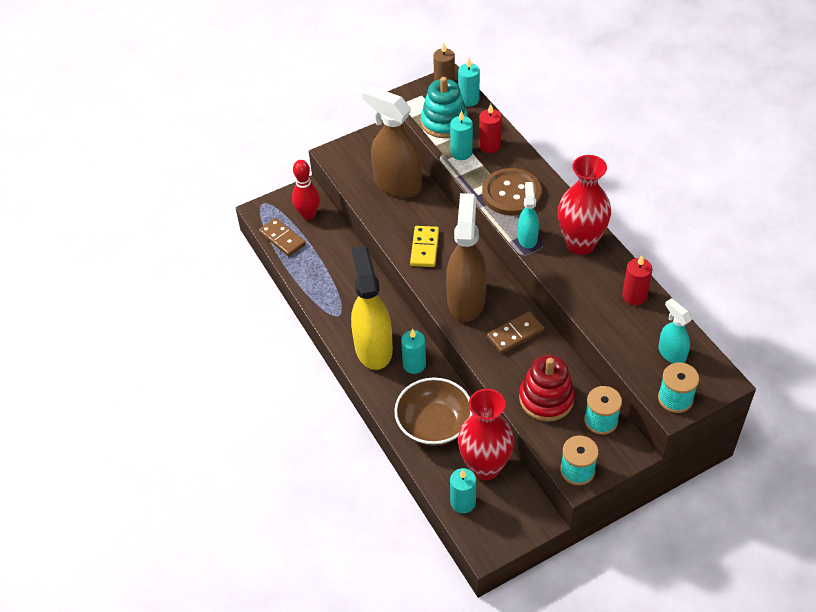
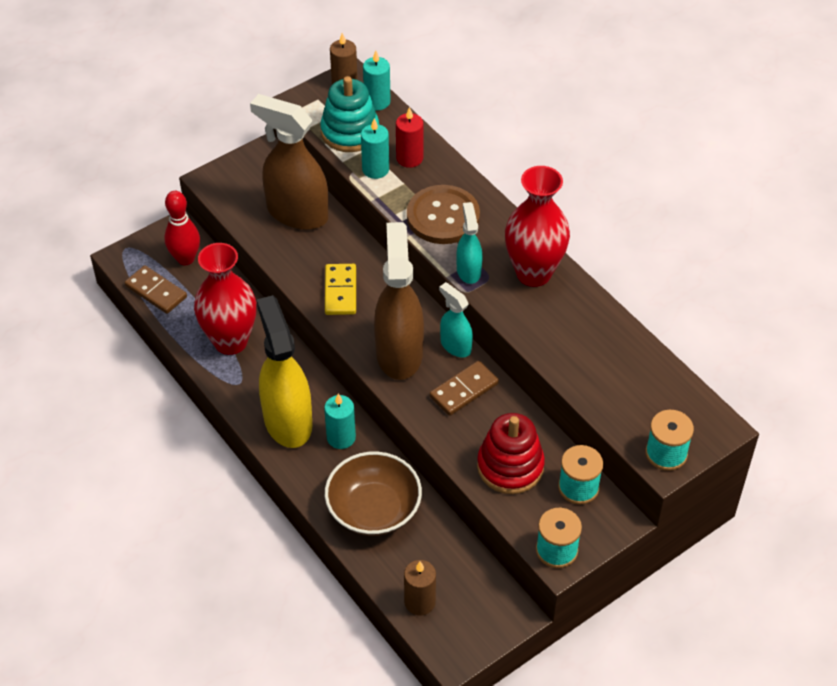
camera: 10 degrees left, 0 degrees up
(463, 502) = (420, 602): turquoise candle -> brown candle
(485, 467) = (442, 556): red vase -> red vase (230, 341)
(634, 296) = (605, 333): red candle -> none
(671, 353) = (656, 399): turquoise spray bottle -> turquoise spray bottle (455, 346)

